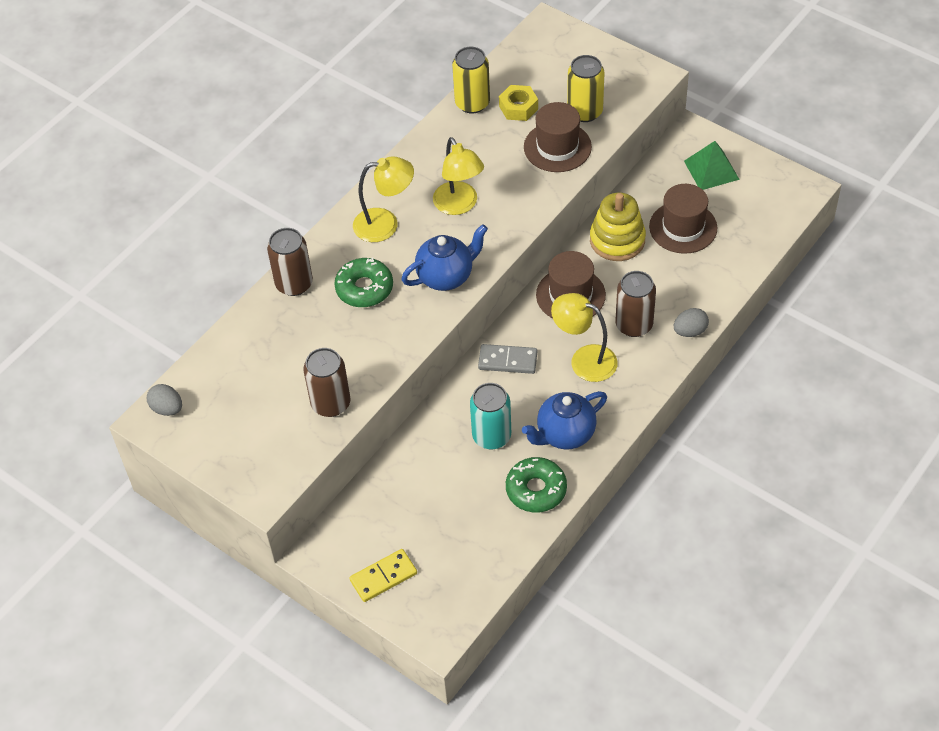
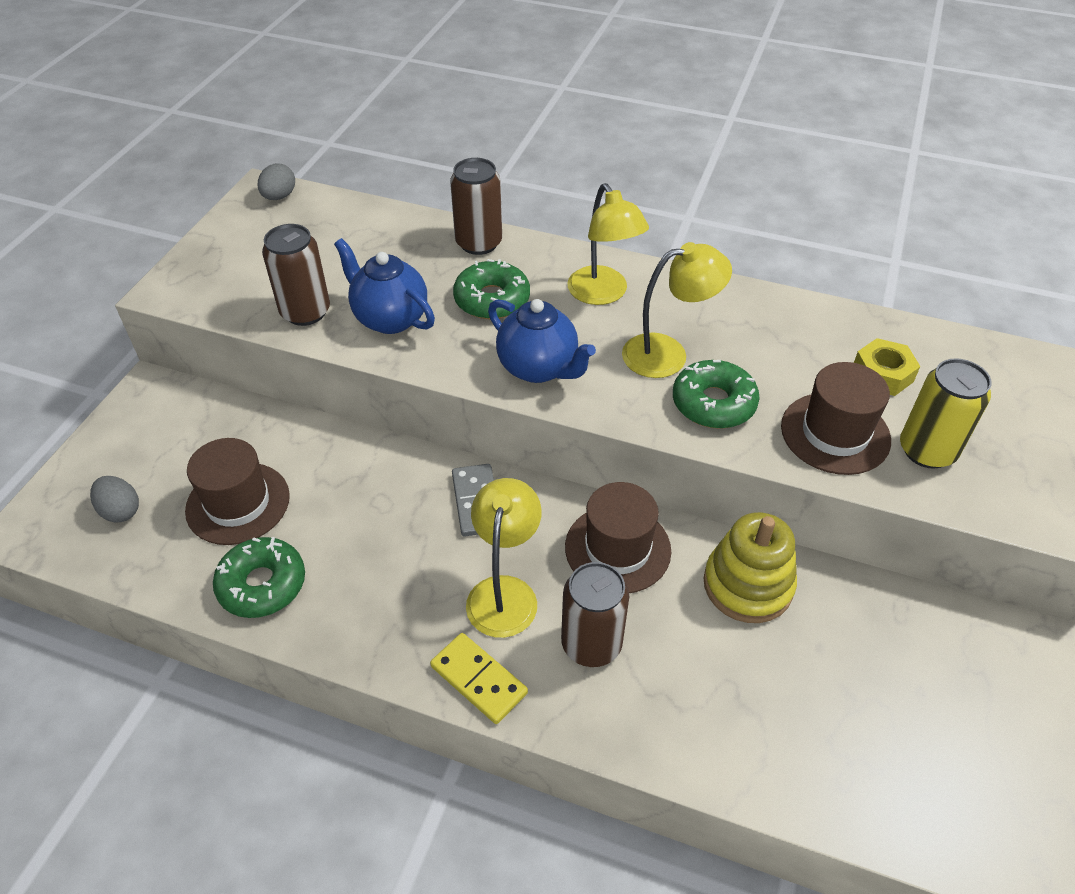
camera: 70 degrees right, 5 degrees down
(383, 577) = (117, 456): yellow domino -> yellow domino (479, 679)
(459, 205) = (668, 354): yellow lamp -> yellow lamp turned 150 degrees counterclockwise
(472, 103) = (857, 326): yellow can -> none
(491, 436) = (346, 513): turquoise can -> none
(512, 196) = (713, 403): none -> green donut
(565, 434) = (363, 598): blue teapot -> blue teapot (390, 318)
(683, 227) = (820, 673): brown hat -> brown hat (238, 503)
(690, 331) = (607, 730): grey egg -> grey egg (121, 511)
(711, 170) = (968, 690): green pyramid -> none

